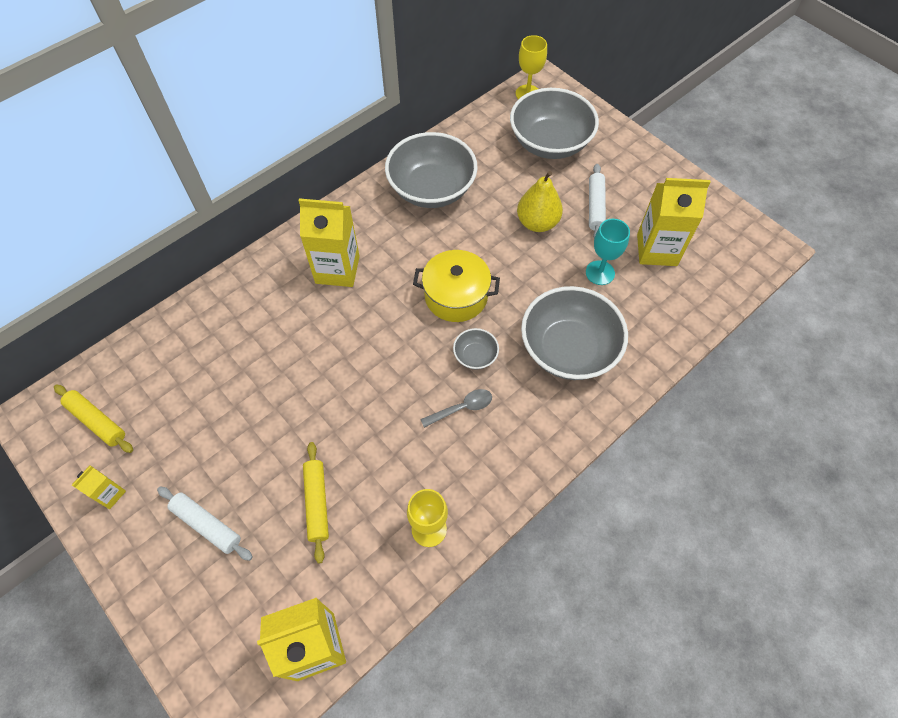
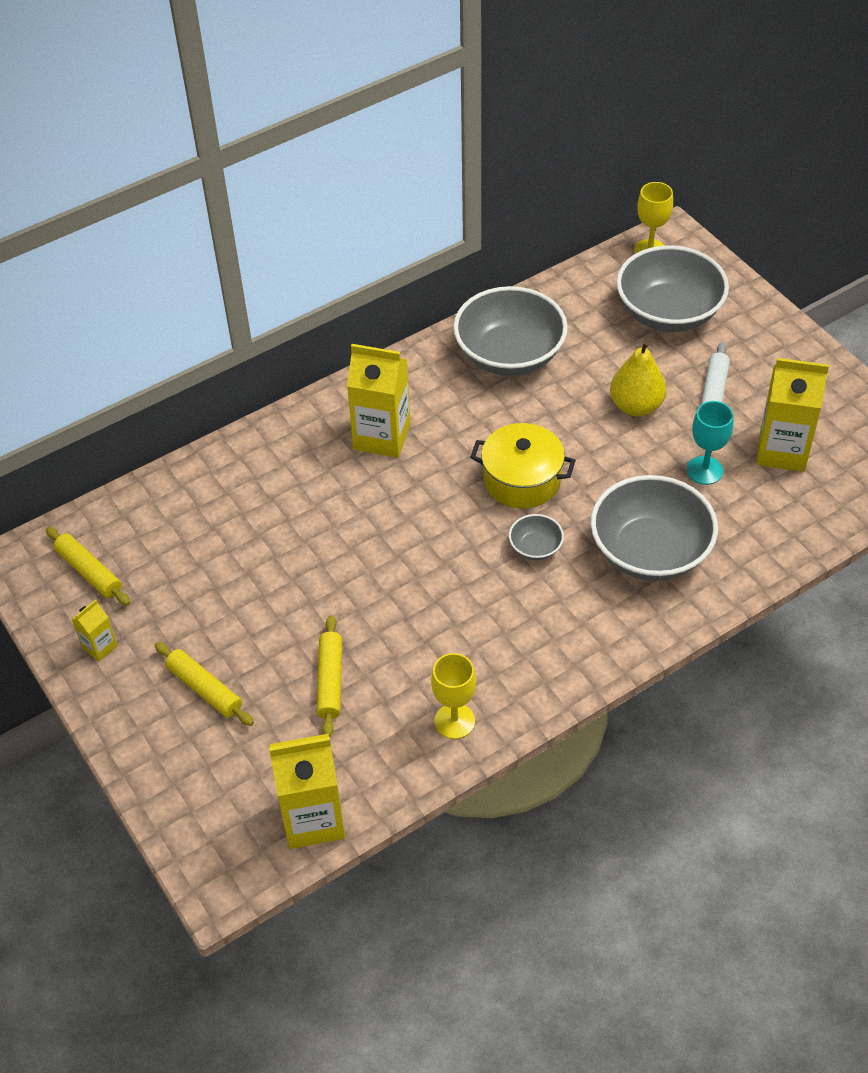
camera: 10 degrees right, 10 degrees down
(207, 525) = (204, 689): white rolling pin -> yellow rolling pin
(462, 408) = (511, 601): grey spoon -> none

